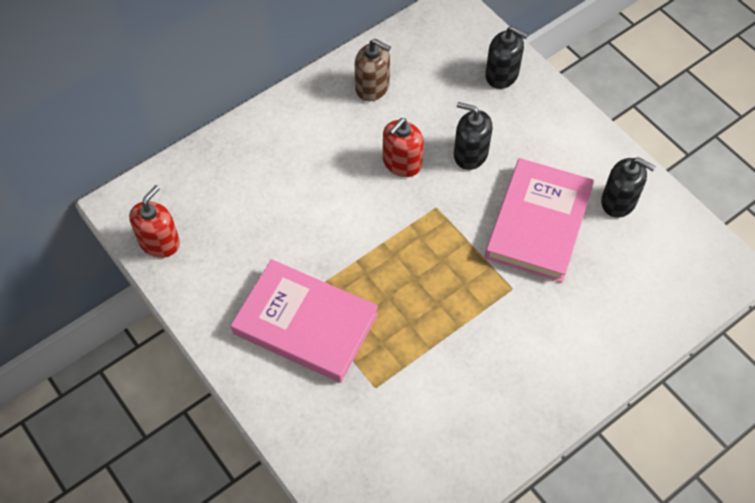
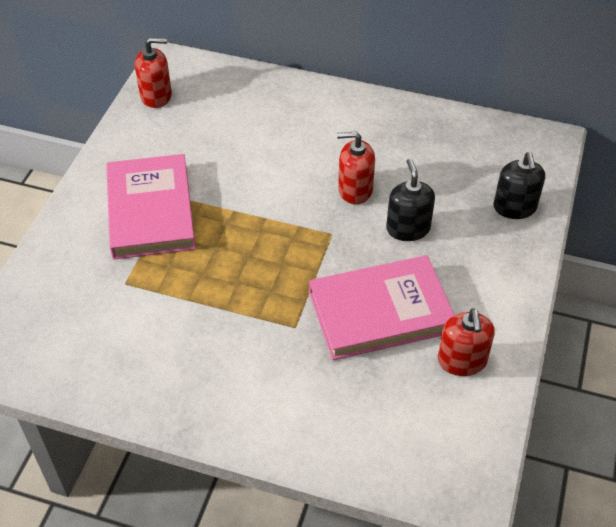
camera: 55 degrees right, 10 degrees down
(372, 87) = (412, 134): brown soap dispenser -> none
(618, 201) = (462, 361): black soap dispenser -> red soap dispenser

